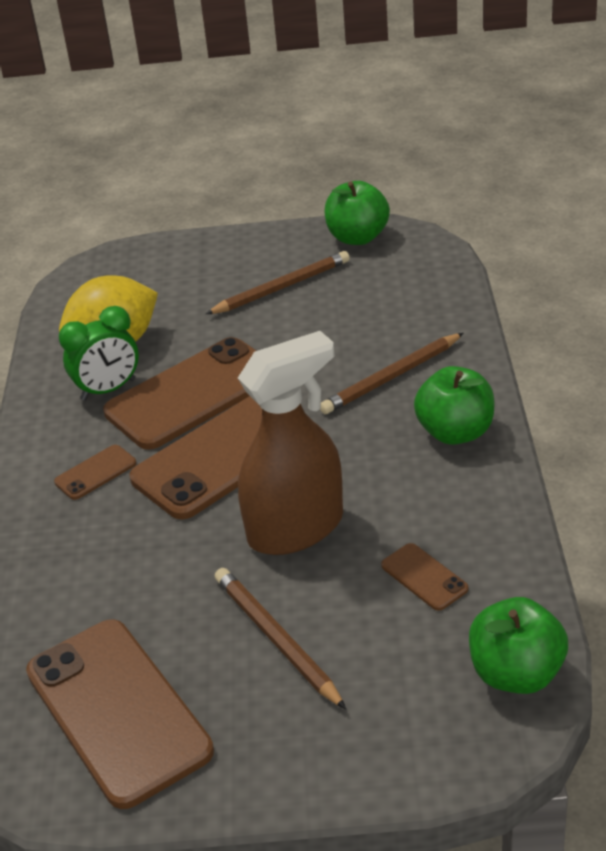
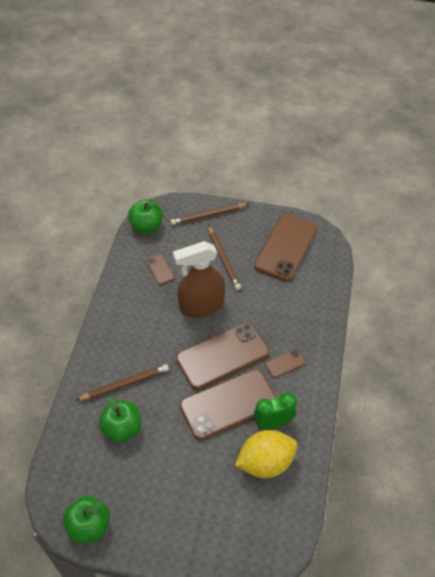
camera: 170 degrees left, 15 degrees up
(118, 711) = (286, 247): brown phone -> brown phone turned 45 degrees clockwise
(282, 287) = (155, 485): brown pencil -> brown pencil (208, 215)
(455, 432) = (112, 338): green apple -> green apple (122, 428)

